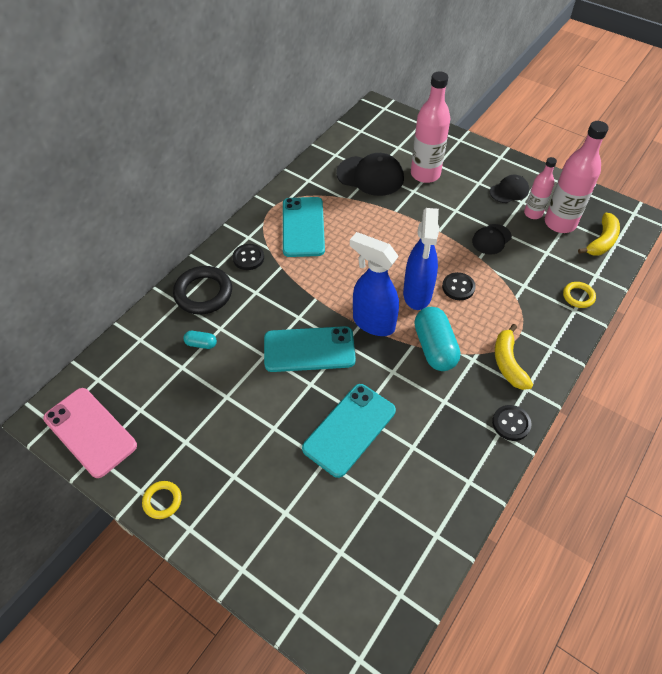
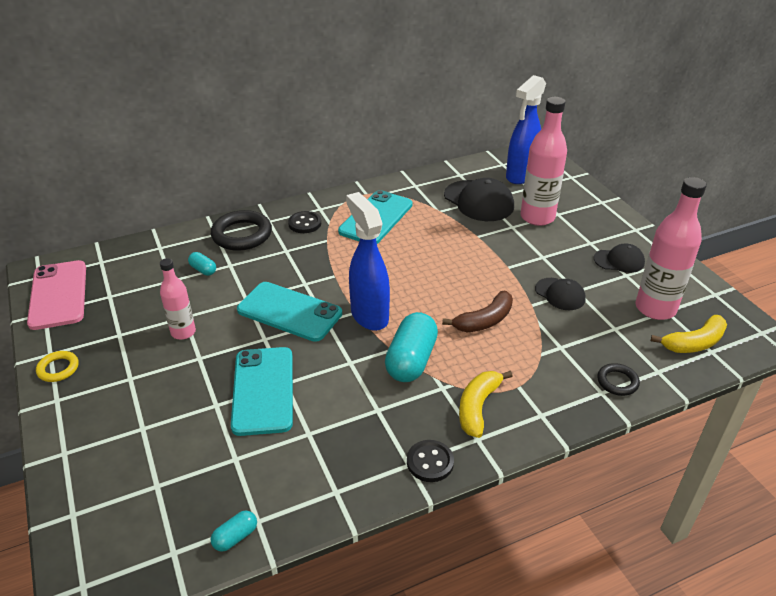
camera: 30 degrees right, 15 degrees down
(349, 429) = (263, 390): turquoise phone -> turquoise phone turned 75 degrees counterclockwise
(417, 294) = (435, 310): blue spray bottle -> blue spray bottle (520, 176)
(432, 556) = (235, 537): none -> turquoise capsule
(458, 287) = (484, 320): black button -> brown banana
(491, 239) = (560, 294): black cap -> black cap turned 120 degrees counterclockwise
(533, 213) = (629, 289): pink bottle -> pink bottle (183, 332)
(578, 296) = (617, 382): yellow ring -> black ring

